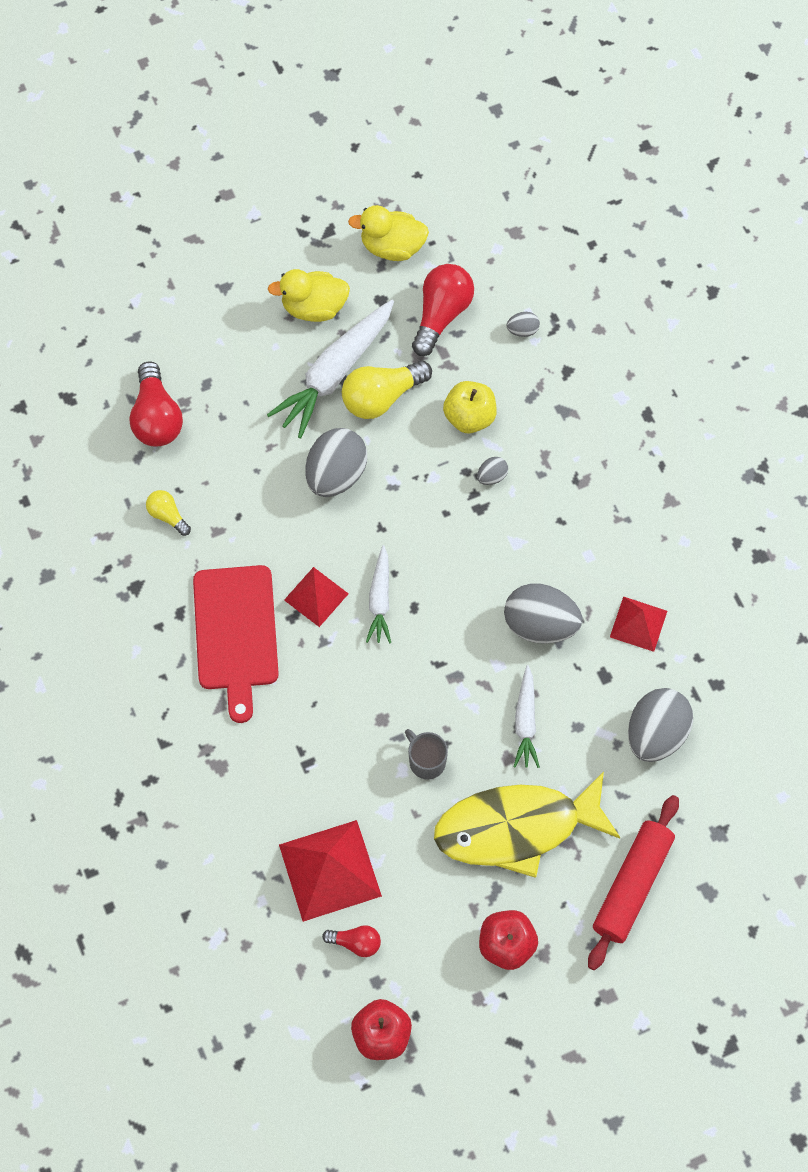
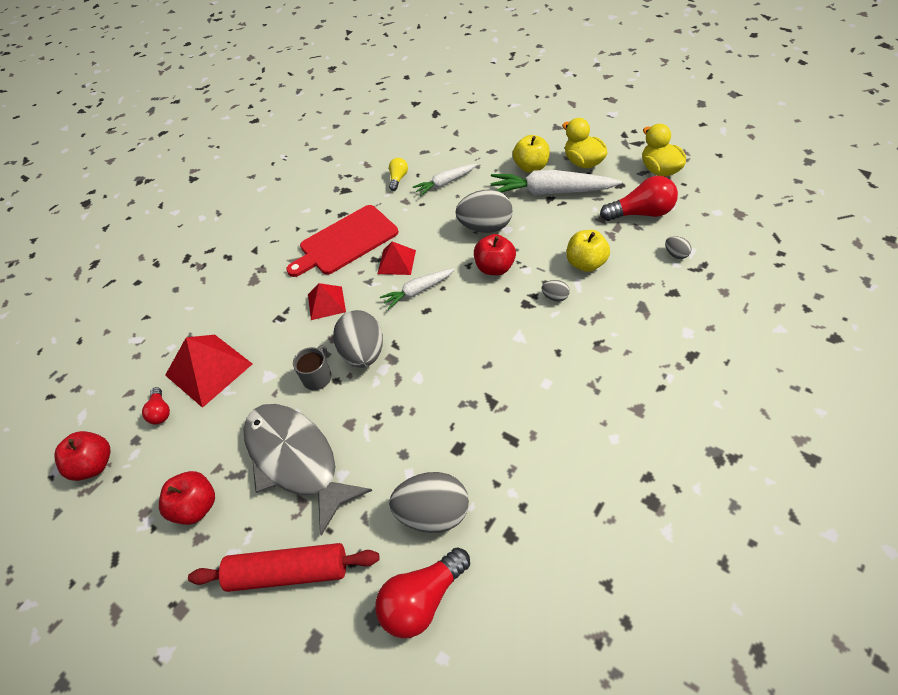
camera: 65 degrees right, 15 degrees down
(156, 417) = (453, 145): red light bulb -> red light bulb (423, 599)
(274, 363) = (531, 167): none -> yellow apple
(382, 397) = (557, 218): yellow light bulb -> none
(406, 505) = (495, 268): none -> red apple
(516, 828) = (296, 460): yellow fish -> grey fish
(525, 722) = (385, 418): white carrot -> white carrot (445, 183)
(540, 624) = (468, 385): grey egg -> grey egg (363, 353)
(638, 624) = (518, 446): red pyramid -> red pyramid (326, 303)

